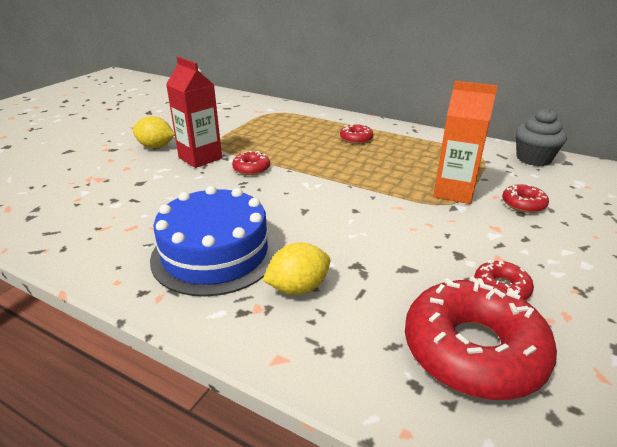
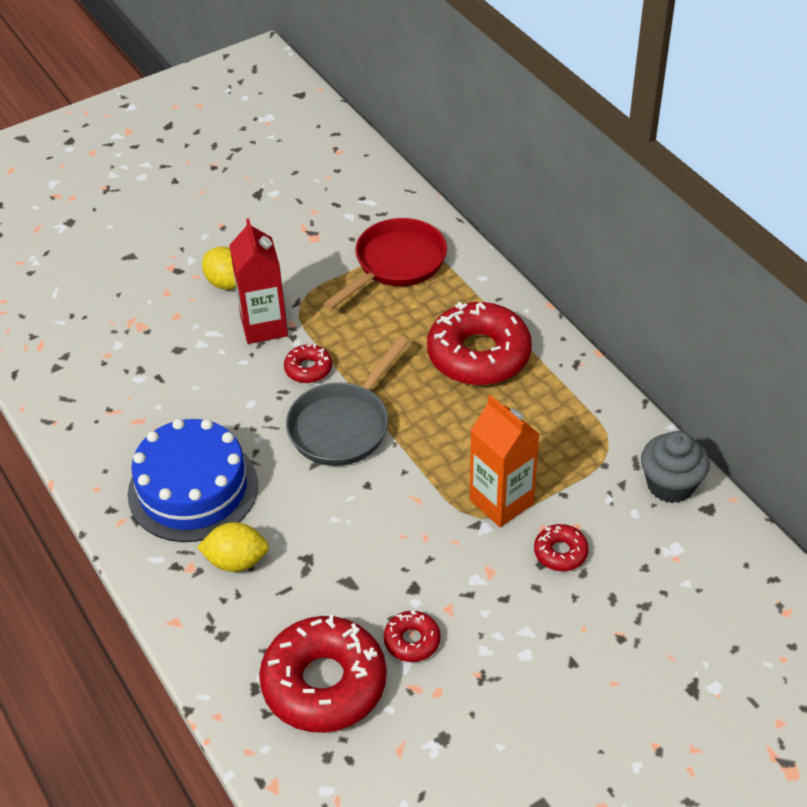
camera: 30 degrees right, 15 degrees up
(265, 119) = (396, 264): none -> red pan
(304, 187) = (343, 425): none -> grey pan
(356, 139) = (478, 355): red donut -> red donut, size x2.17

